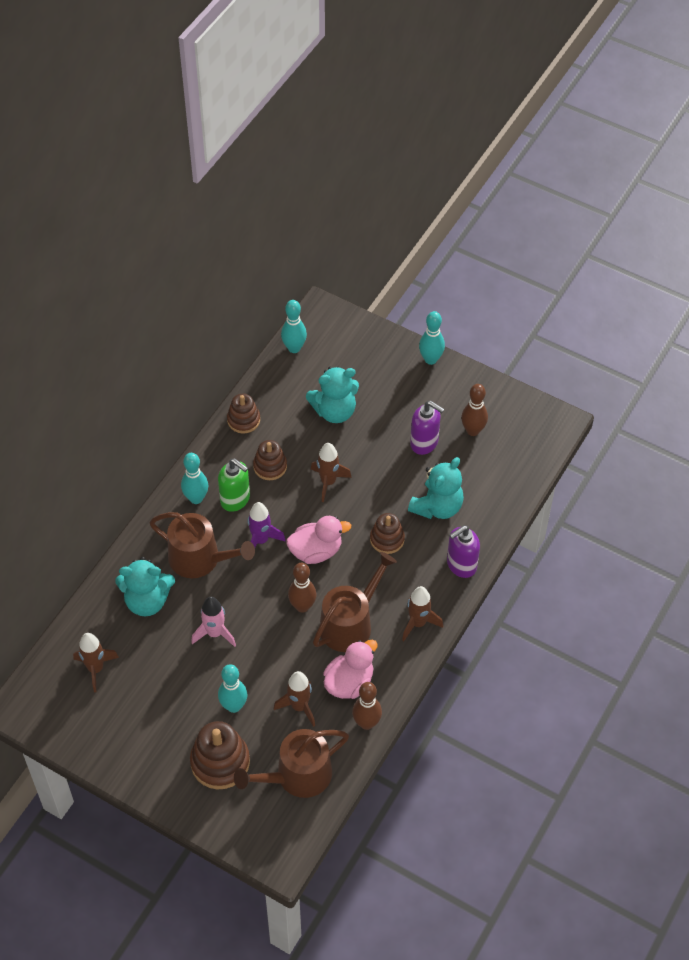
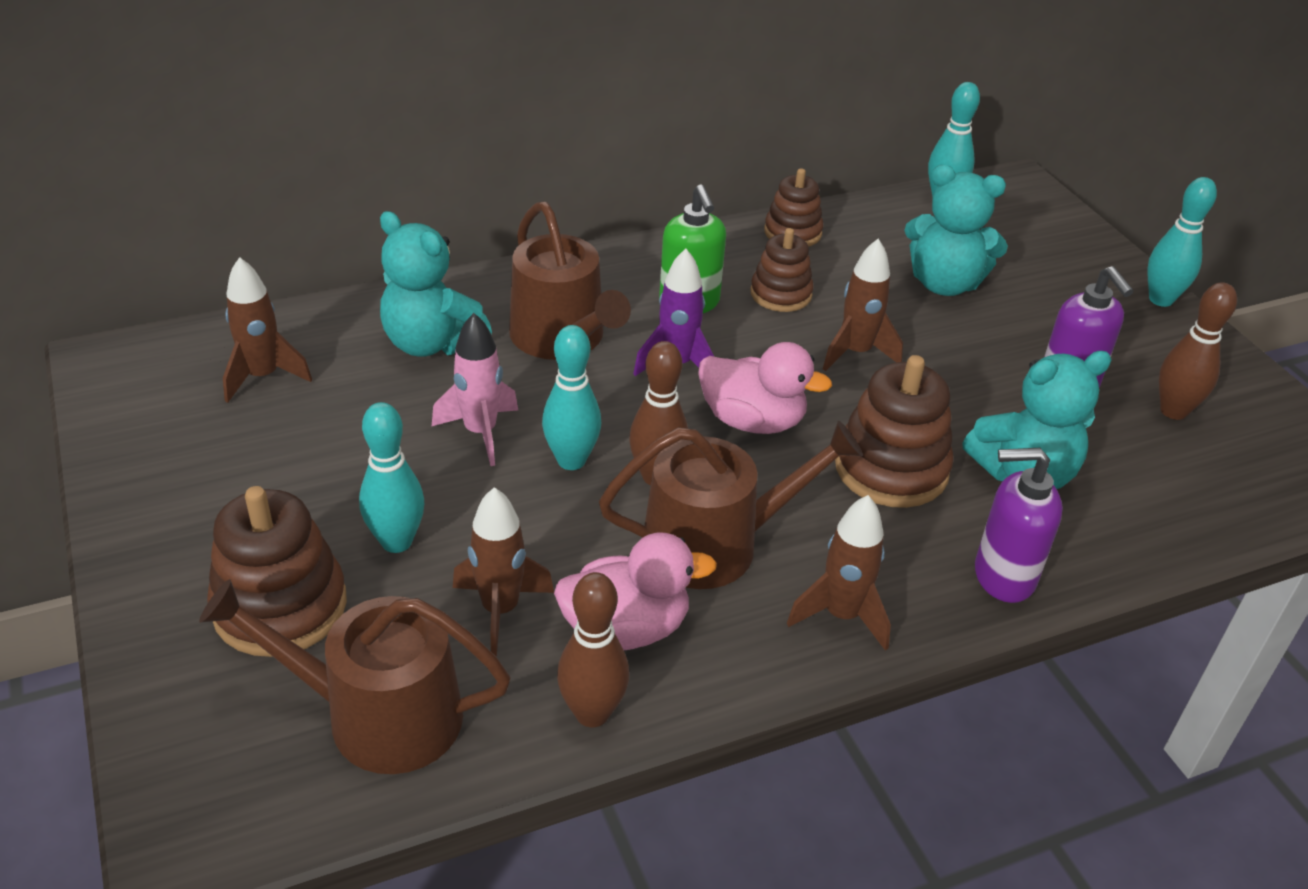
camera: 35 degrees right, 15 degrees down
(196, 498) = (633, 275): turquoise bowling pin -> turquoise bowling pin (571, 460)
(387, 539) = (891, 468): brown stacking toy -> brown stacking toy, size x1.58

